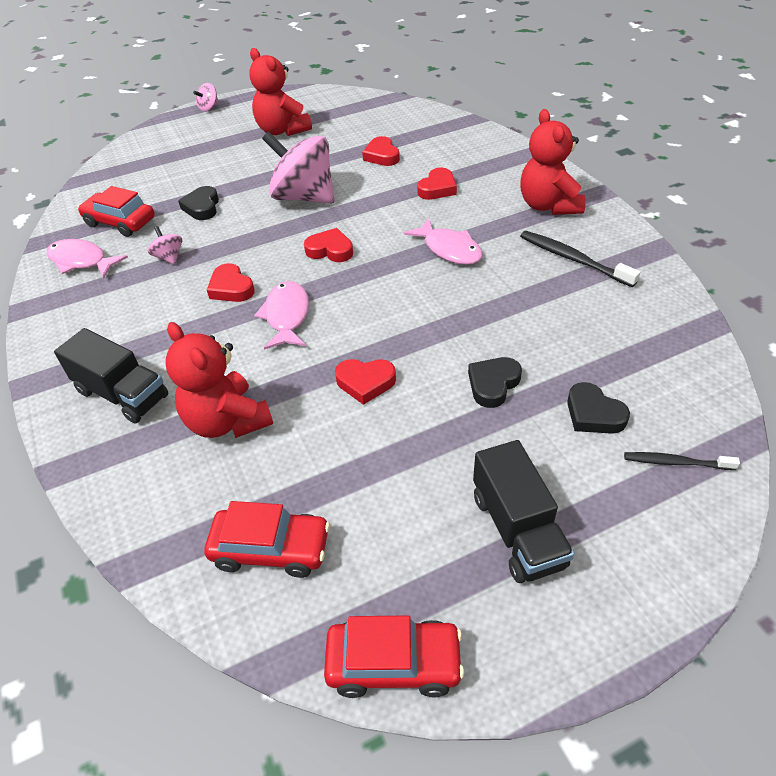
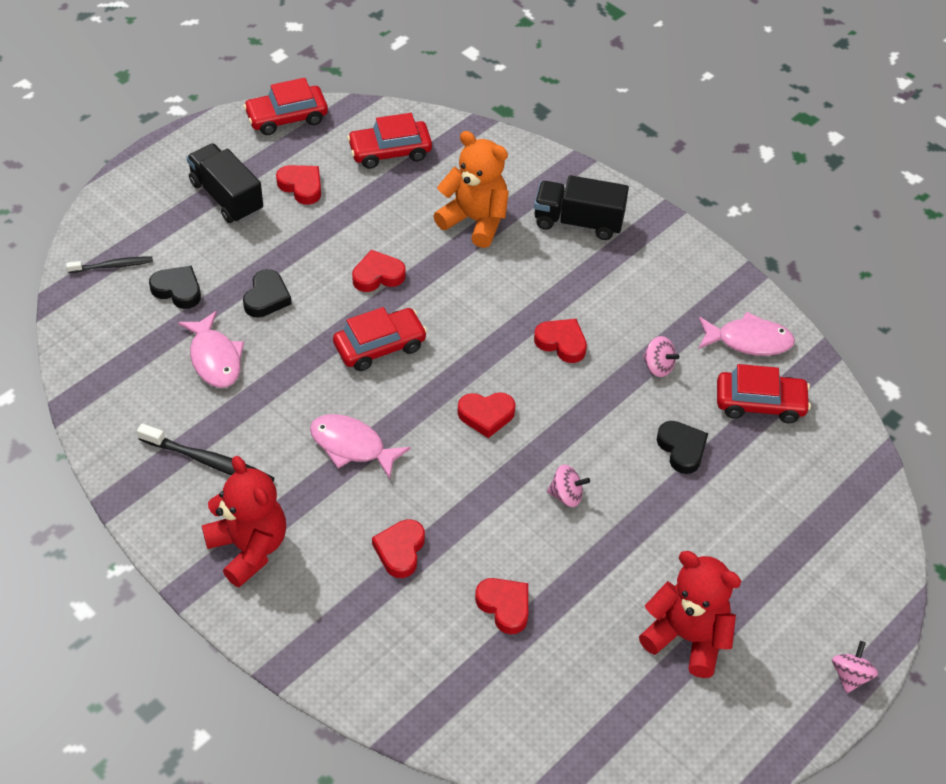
camera: 155 degrees right, 5 degrees up
(227, 421) = (475, 220): red teddy bear -> orange teddy bear
(287, 316) = (485, 324): pink fish -> pink fish (215, 358)
(304, 197) = (566, 495): pink spinning top -> pink spinning top, size x0.42
(394, 316) = (380, 346): none -> red car
(411, 521) = (301, 186): none -> red heart

